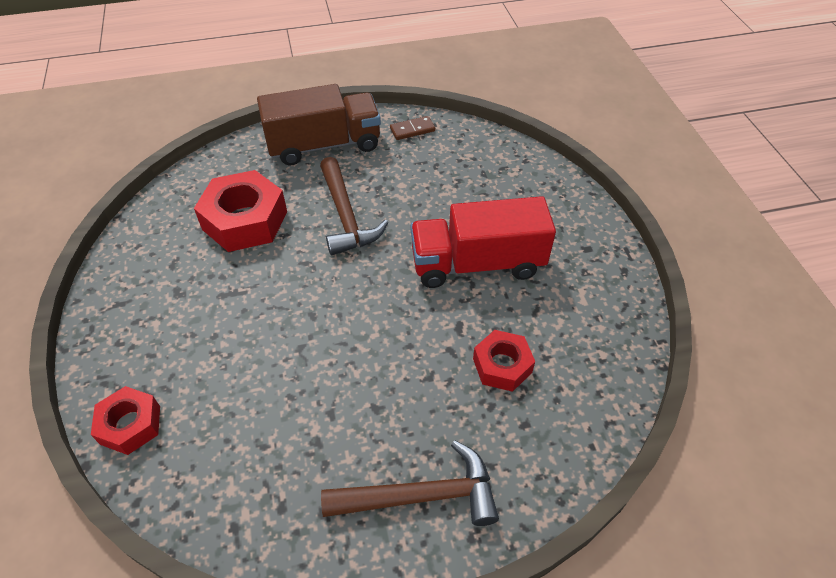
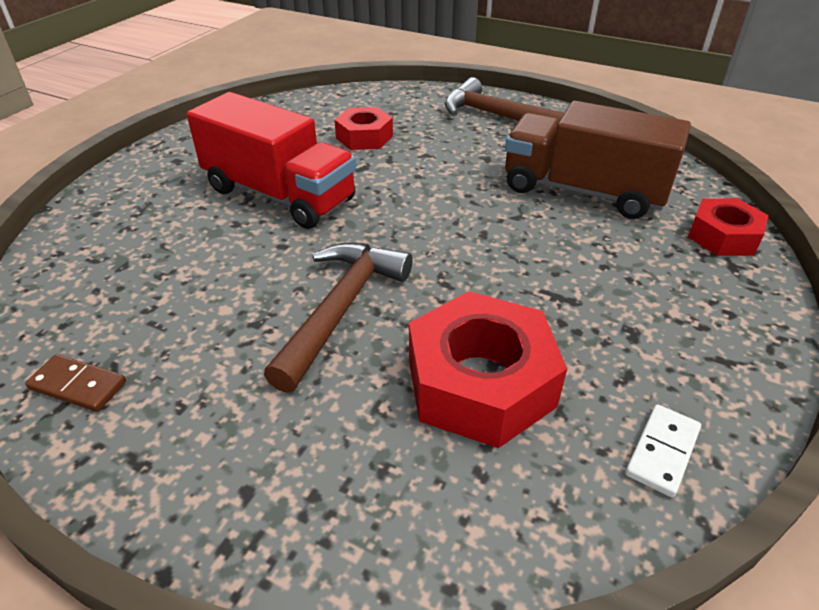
camera: 140 degrees left, 10 degrees down
(145, 236) = (662, 452): none -> white domino
(324, 145) = (230, 451): brown truck -> brown truck (583, 191)

